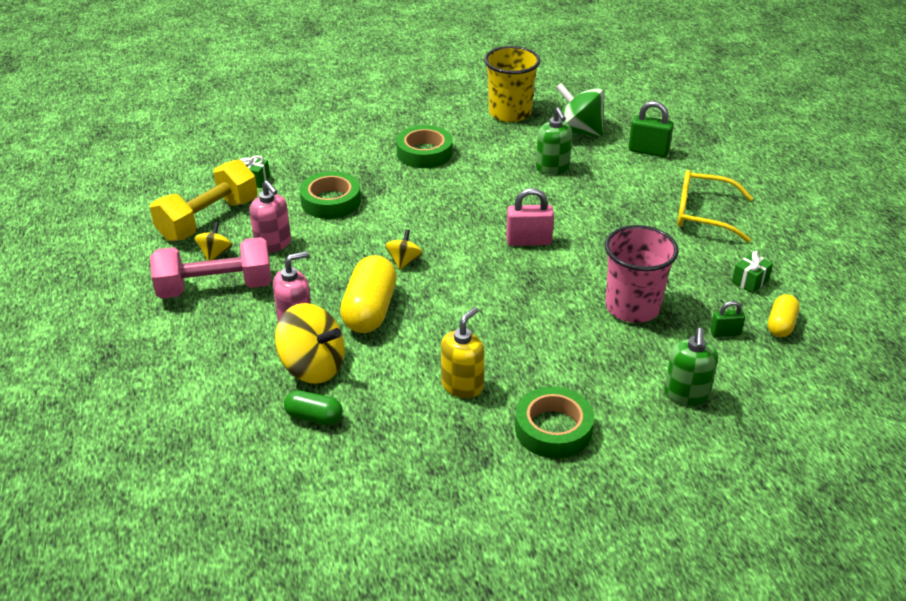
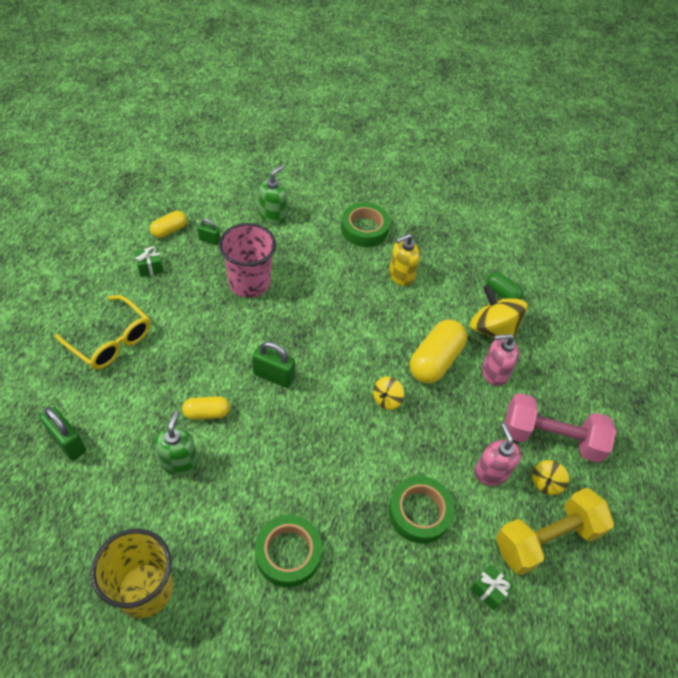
camera: 160 degrees left, 15 degrees up
(528, 241) = (273, 376): pink padlock -> green padlock
(562, 199) = (207, 413): none -> yellow capsule
(578, 131) = (103, 511): green spinning top -> none

